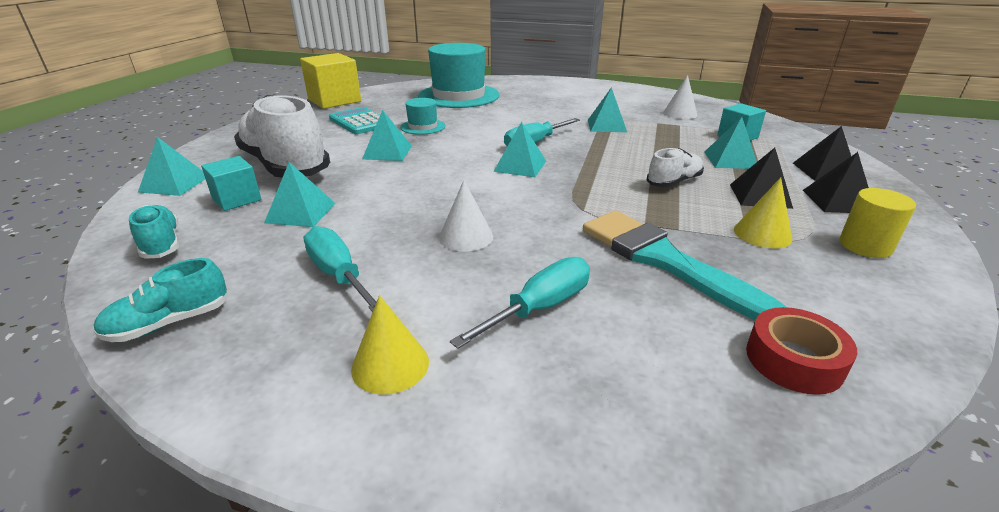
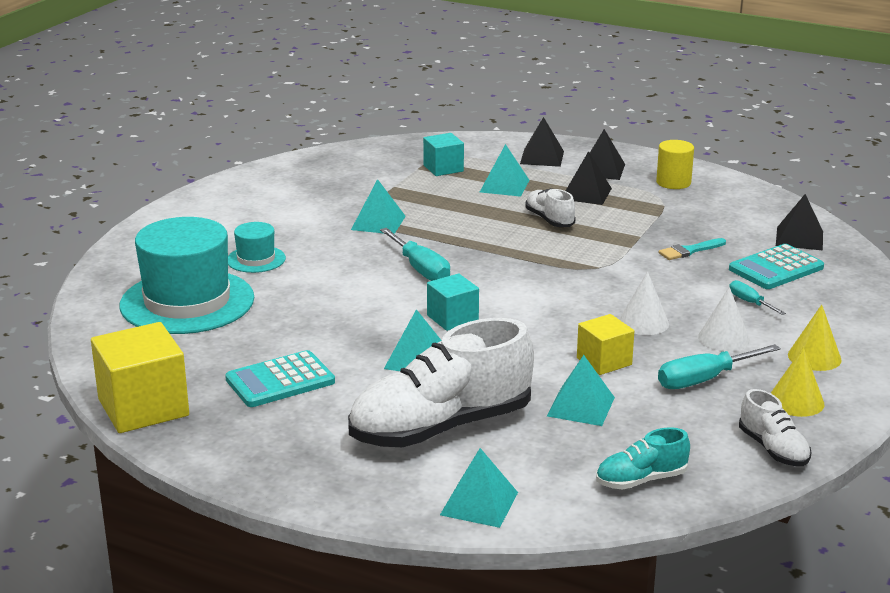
camera: 80 degrees left, 5 degrees down
(169, 323) = (773, 449): turquoise shoe -> white shoe
(237, 199) = (538, 450): turquoise cube -> turquoise cube (452, 318)
(382, 219) = (604, 361): none -> yellow cube
(423, 127) = (326, 334): turquoise hat -> turquoise hat (256, 259)
(520, 166) = (488, 284): turquoise pyramid -> none
(539, 308) = (750, 302): turquoise screwdriver -> turquoise screwdriver, size x0.57
(660, 333) = (776, 268): none -> turquoise calculator
(665, 261) = (689, 251): turquoise brush -> turquoise brush, size x0.45
(680, 113) = (355, 178): white cone -> white cone (723, 338)
(762, 234) = (652, 209): yellow cone -> yellow cone (796, 401)
(794, 360) = (799, 238): red tape -> black pyramid

